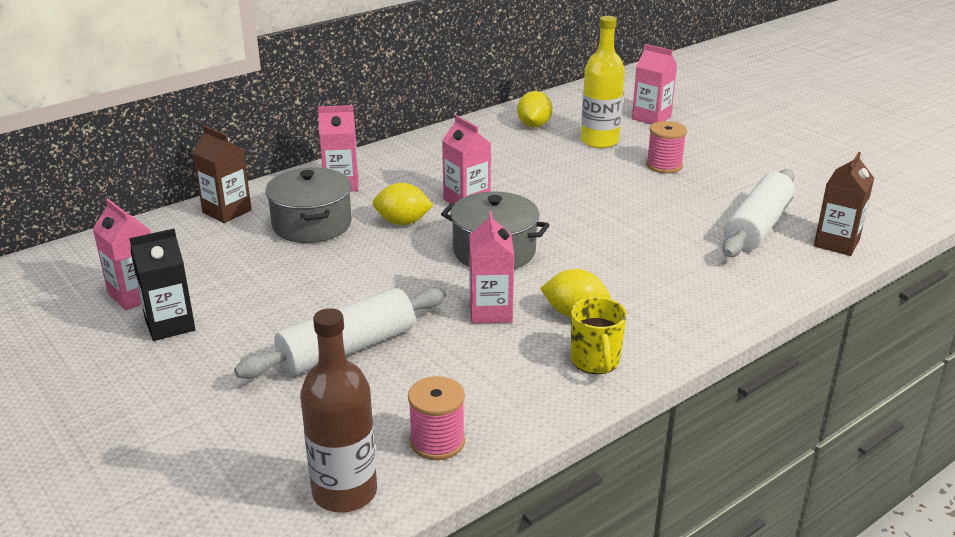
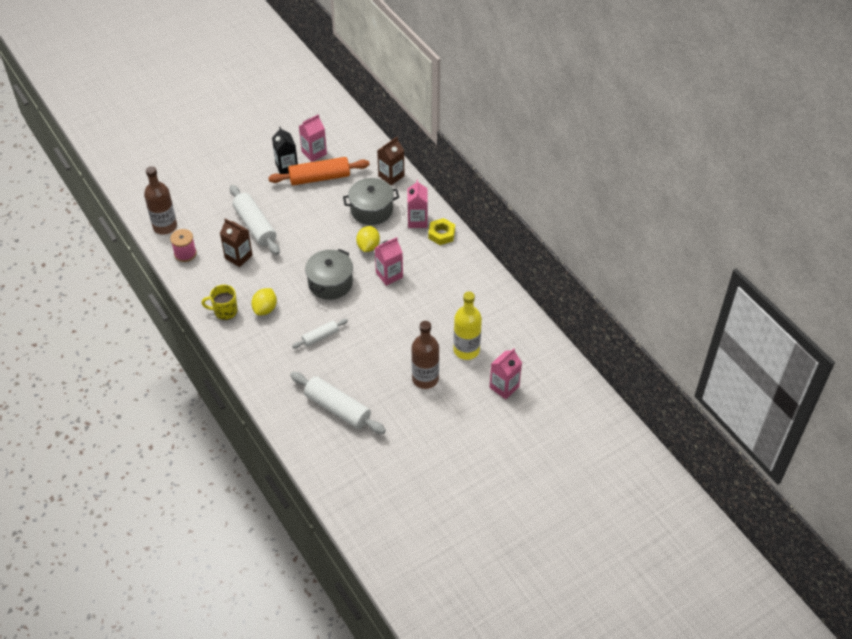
camera: 95 degrees right, 20 degrees up
(213, 283) = (319, 178): none -> orange rolling pin
(373, 165) = (441, 234): none -> yellow nut
(490, 311) = (274, 277): pink carton -> none
(534, 125) = (495, 317): yellow lemon -> none
(620, 251) = (320, 337): none -> white rolling pin
(664, 165) = (425, 379): pink spool -> brown bottle
(836, 243) = (312, 443): brown carton -> brown carton (238, 257)

